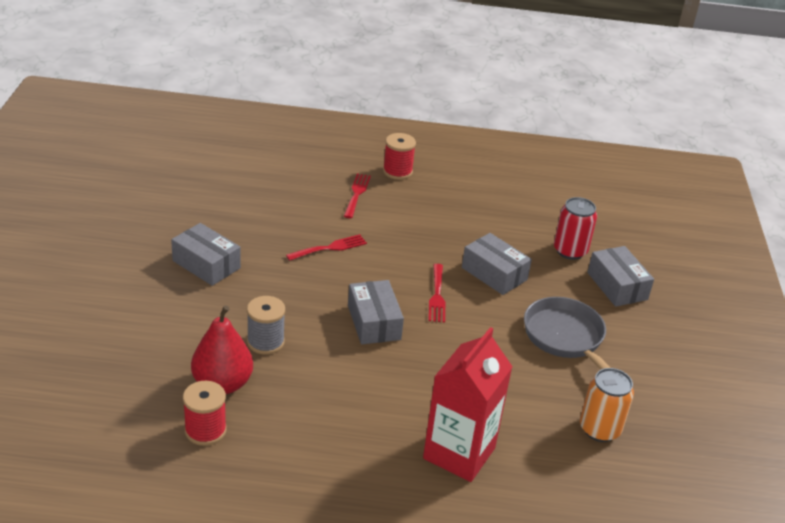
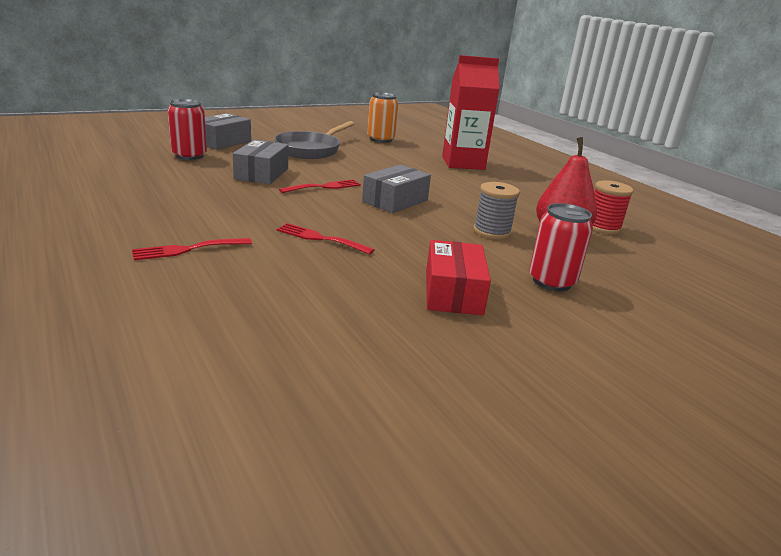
camera: 125 degrees left, 10 degrees down
(169, 317) = (551, 281): none -> red can
(206, 264) = (453, 292): grey box -> red box
(397, 171) = (101, 238): red spool -> none

